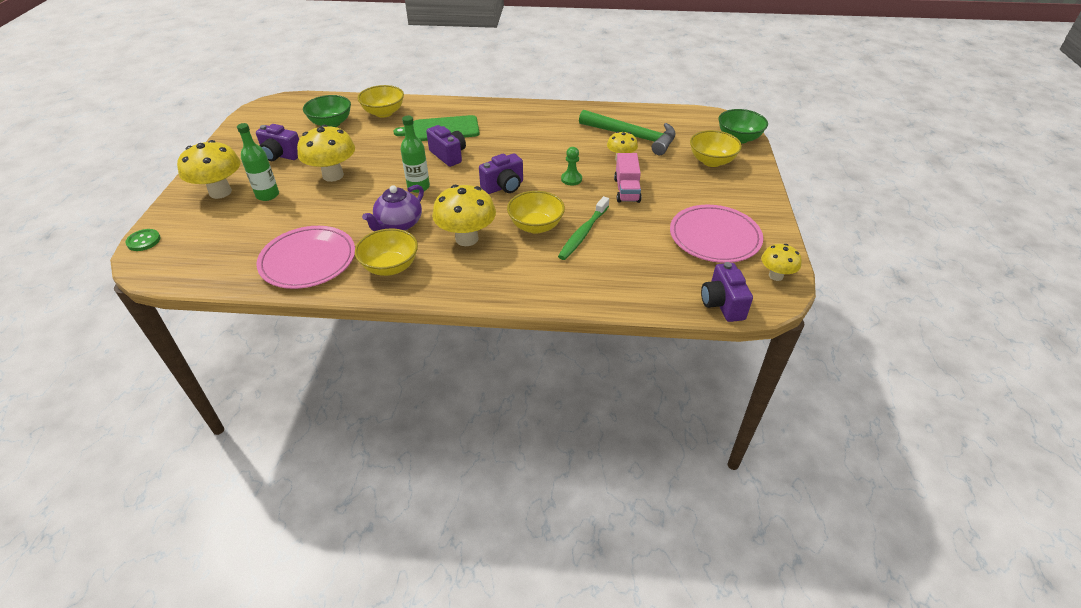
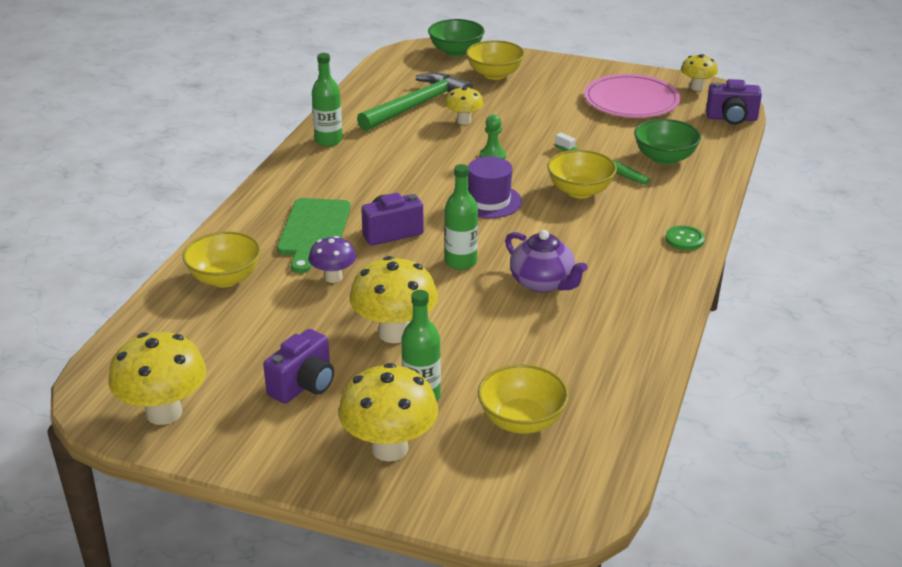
camera: 75 degrees left, 10 degrees down
(144, 241) = (503, 526): green button -> green button (684, 239)
(308, 260) = (601, 358): pink plate -> none
(331, 123) = (225, 331): green bowl -> green bowl (664, 158)
(390, 267) = (631, 294): yellow bowl -> yellow bowl (522, 421)
(391, 145) = (333, 277): none -> purple mushroom
(466, 238) = (590, 237): yellow mushroom -> yellow mushroom (164, 413)
(503, 187) = (489, 201): purple camera -> purple hat
(560, 113) = (328, 140): none -> green bottle
(626, 190) = (530, 129): pink truck -> none

